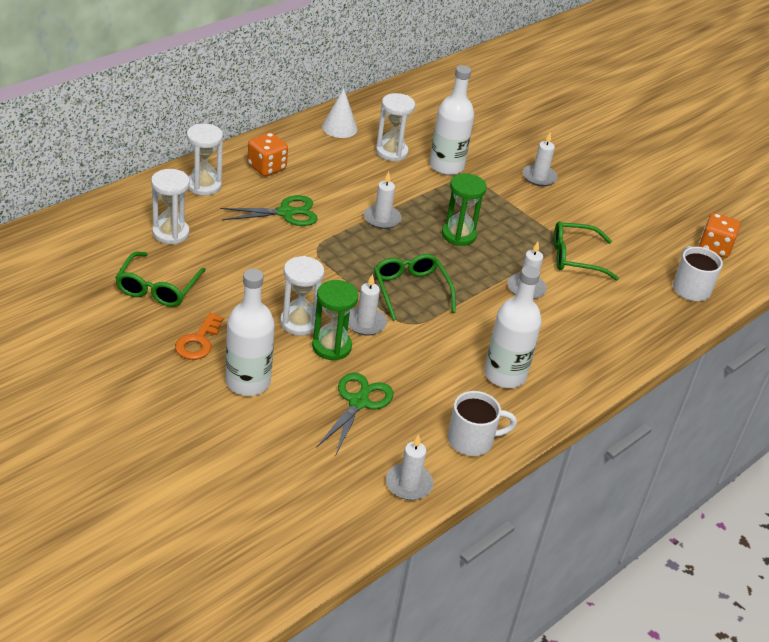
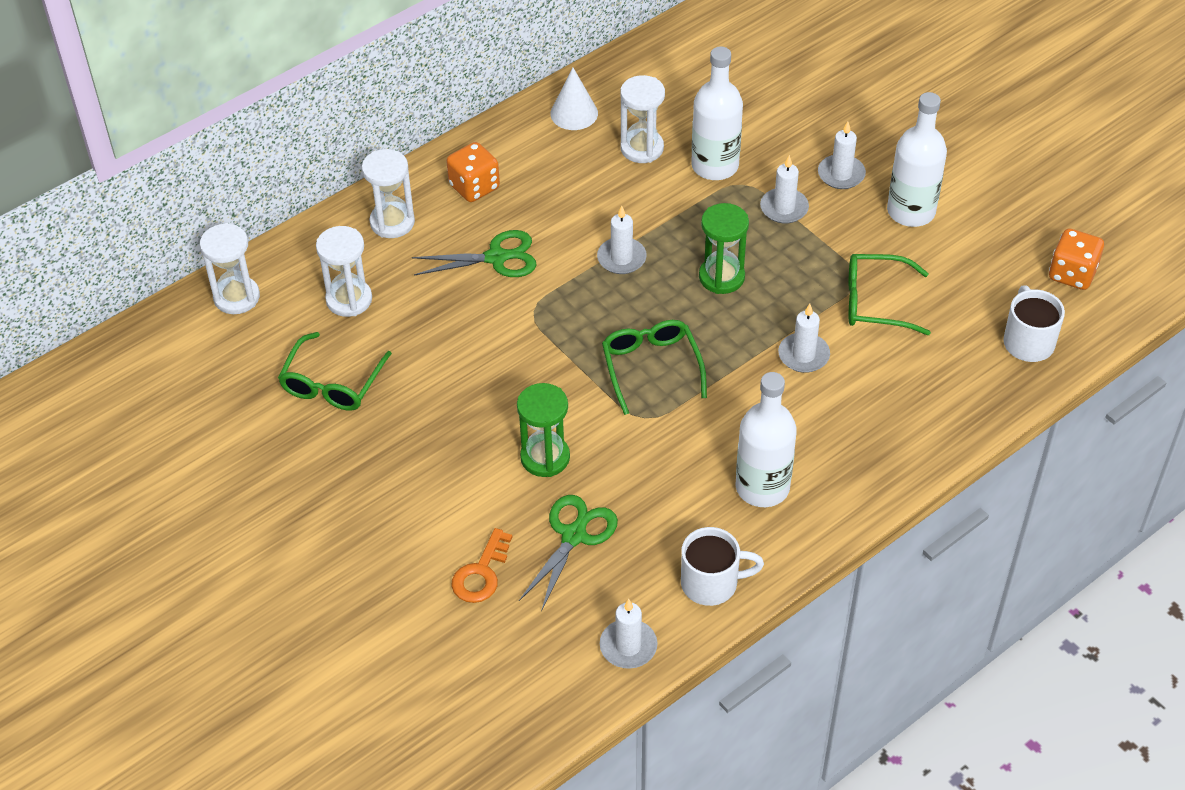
camera: 10 degrees right, 10 degrees up
(198, 341) = (380, 459): orange key -> orange key (481, 573)
(248, 382) = (439, 513): white bottle -> white bottle (911, 211)
(299, 322) = (506, 424): white hourglass -> white hourglass (236, 297)
(365, 323) = (590, 420): white candle -> white candle (784, 208)

